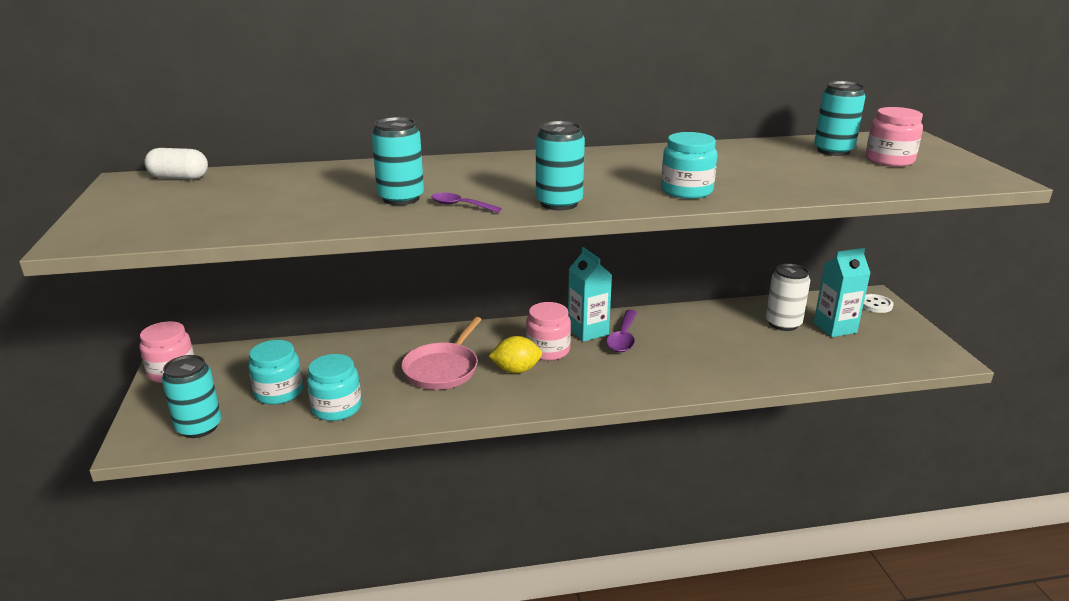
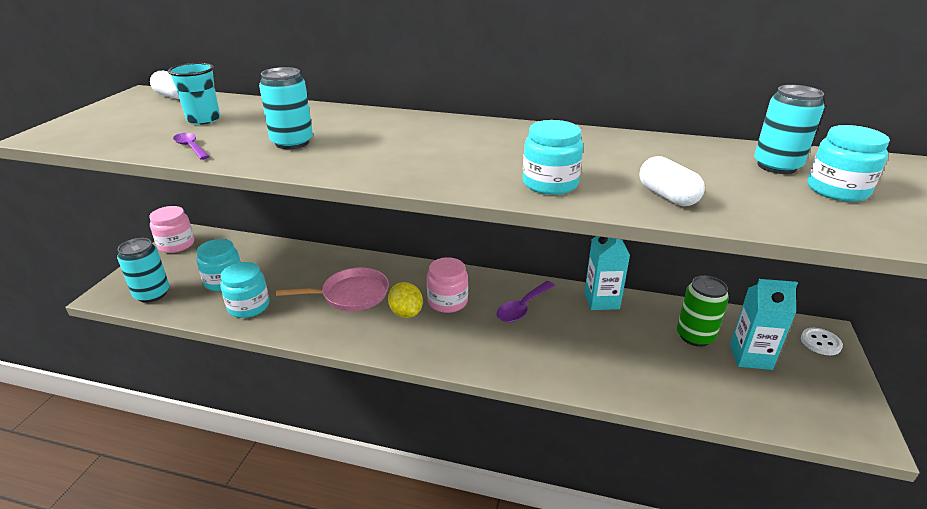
camera: 25 degrees right, 5 degrees up
(261, 194) = (203, 119): none -> turquoise cup
(443, 369) = (351, 295): pink pan -> pink pan turned 150 degrees counterclockwise
(460, 205) = (327, 159): purple spoon -> purple spoon (191, 147)
(516, 370) = (406, 313): yellow lemon -> yellow lemon turned 45 degrees clockwise
(559, 203) = (411, 173): turquoise can -> none
(588, 331) = (496, 292): turquoise carton -> turquoise carton (601, 301)
(783, 324) = (695, 336): white can -> green can
(784, 184) = (667, 196): none -> white capsule
(889, 160) = (837, 190): pink jar -> turquoise jar

